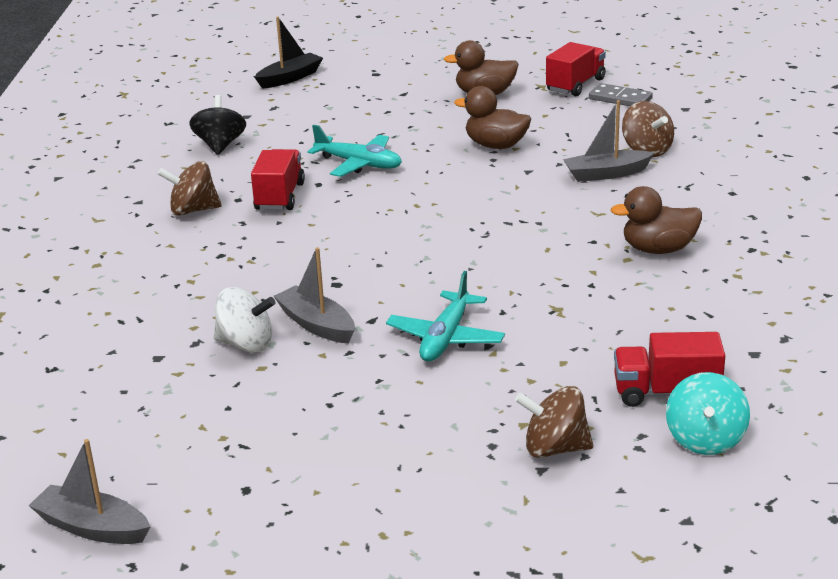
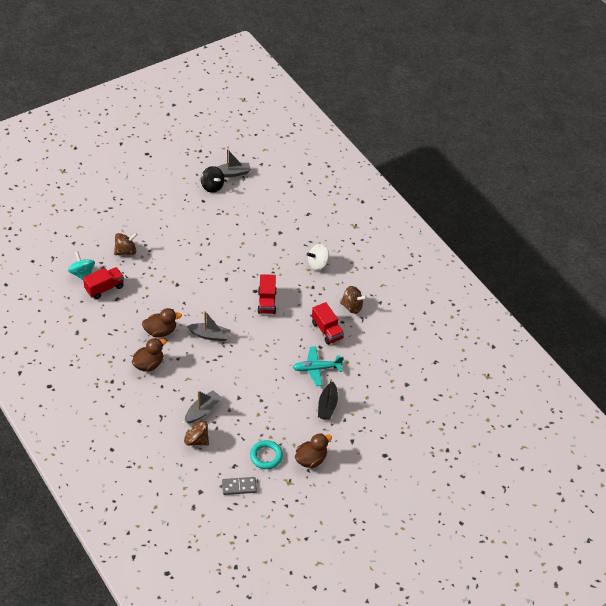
camera: 140 degrees right, 20 degrees up
(193, 210) = (352, 307): brown spinning top -> brown spinning top turned 60 degrees clockwise
(220, 145) = (391, 355): black spinning top -> black spinning top (212, 186)
(246, 344) = (257, 250): white spinning top -> white spinning top (318, 264)
(290, 78) = (423, 429): black boat -> black boat (327, 406)
(316, 325) = (243, 268): grey boat -> grey boat (210, 335)
(446, 338) = (193, 281): turquoise plane -> none
(496, 145) = (268, 412): brown duck -> brown duck (160, 331)
(549, 111) = (266, 456): none -> turquoise ring
(575, 85) = (271, 491): red truck -> red truck (267, 302)

